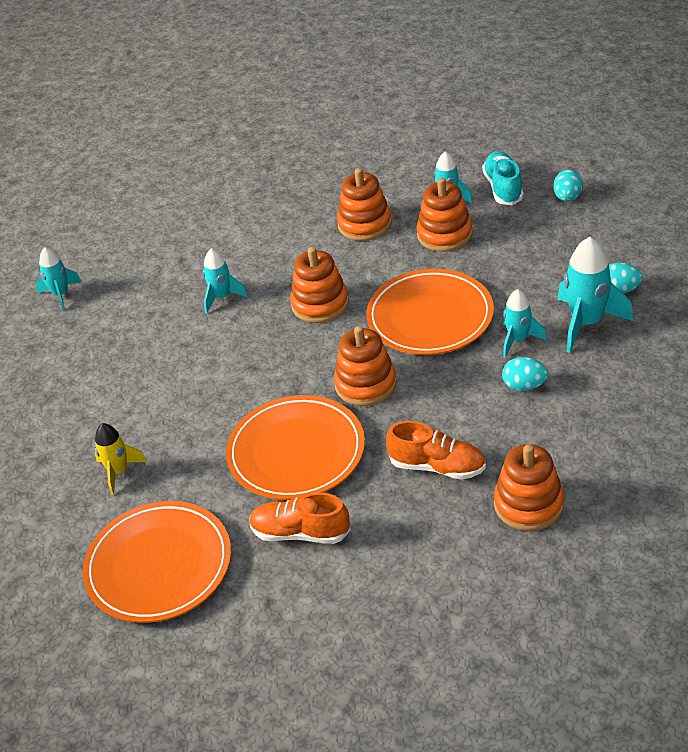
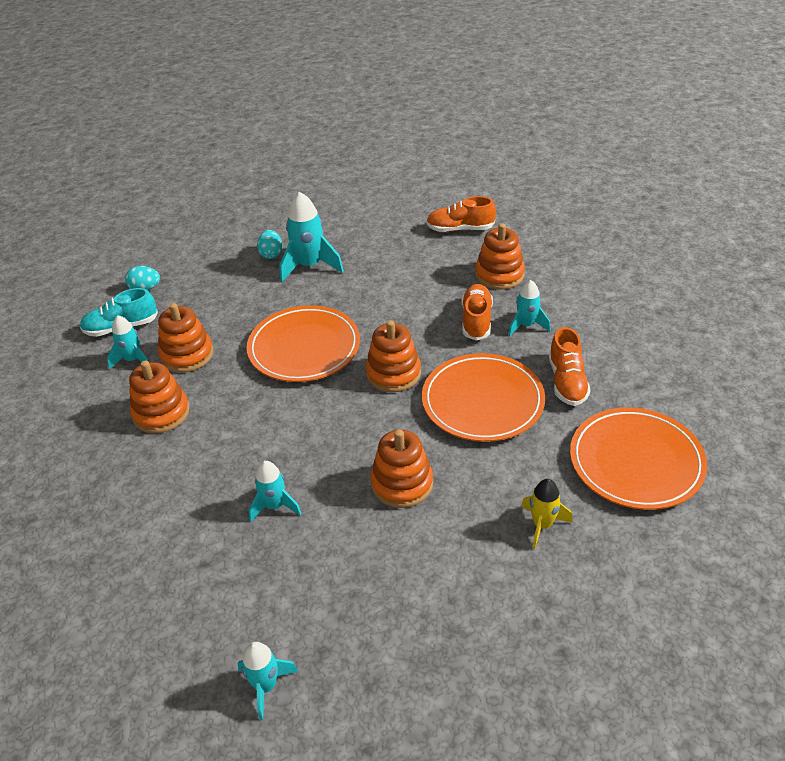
camera: 105 degrees left, 0 degrees up
(320, 304) = (286, 423): orange stacking toy -> orange stacking toy (402, 483)
(518, 340) = (331, 297): turquoise rocket -> turquoise rocket (526, 325)
(524, 386) = (383, 288): turquoise egg -> none
(652, 477) = (460, 229): none -> orange shoe

